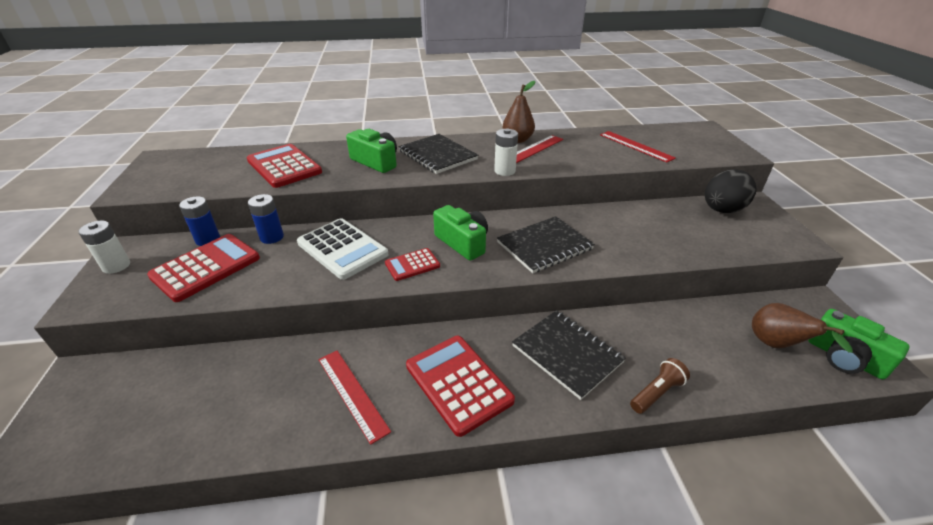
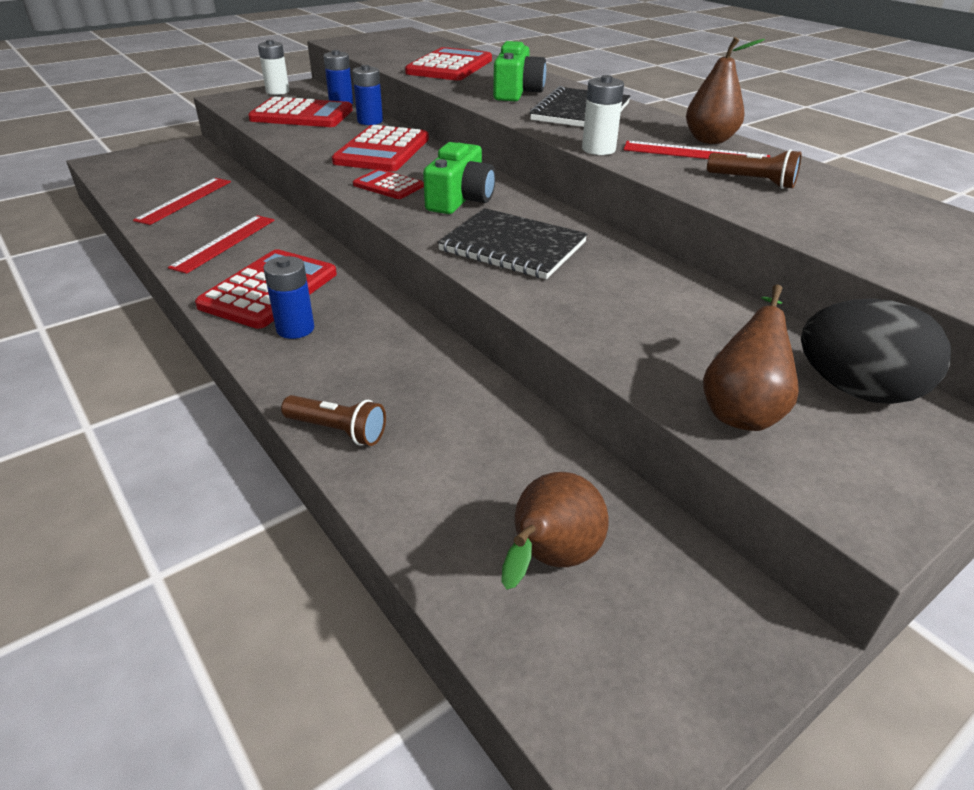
camera: 60 degrees right, 0 degrees up
(342, 249) = (382, 150): white calculator -> red calculator
(525, 382) = (295, 329): none -> blue battery
(567, 354) = (364, 347): black notebook -> none
(580, 151) = (753, 182): none -> brown flashlight
(636, 146) = (861, 219): red ruler -> red ruler (184, 200)
(731, 241) = (741, 410): none -> brown pear
(844, 358) = (593, 672): green camera -> none

